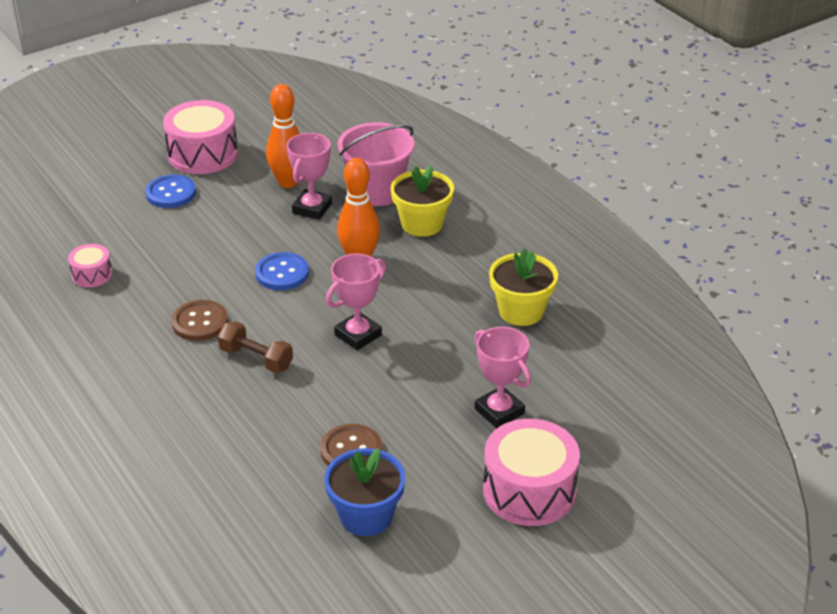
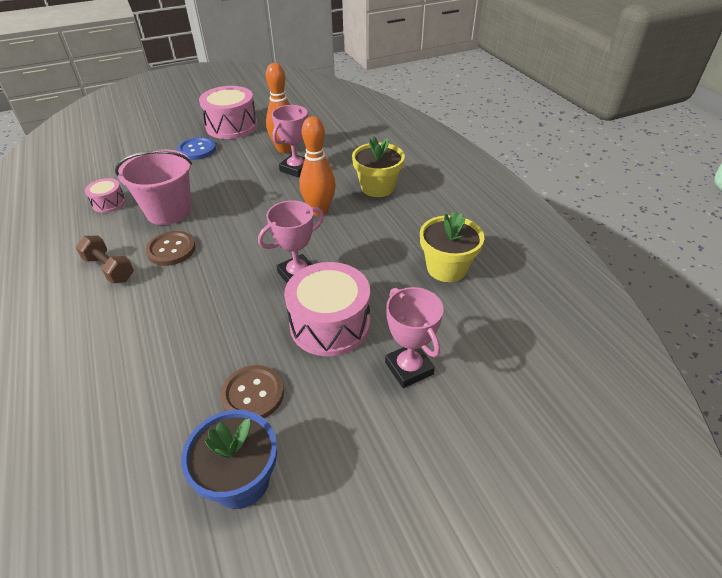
camera: 10 degrees right, 5 degrees up
(256, 359) = (203, 287): brown dumbbell -> brown dumbbell (109, 269)
(282, 273) = (254, 215): blue button -> none
(377, 191) = (349, 161): pink bucket -> pink bucket (169, 211)
(529, 490) = (423, 472): pink drum -> pink drum (330, 324)

